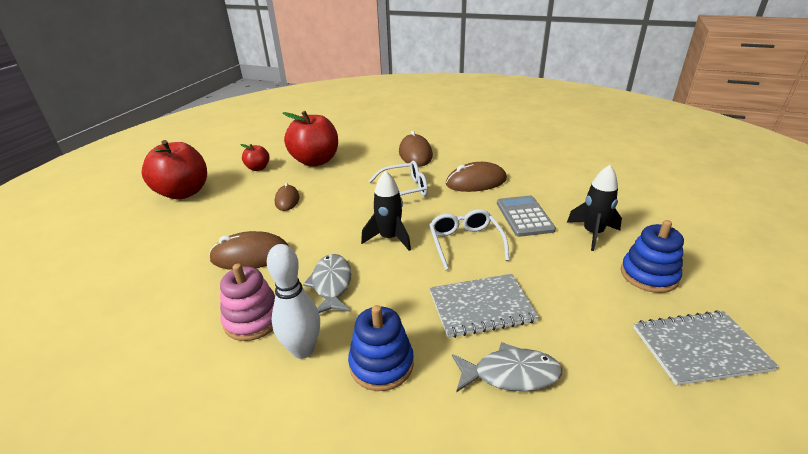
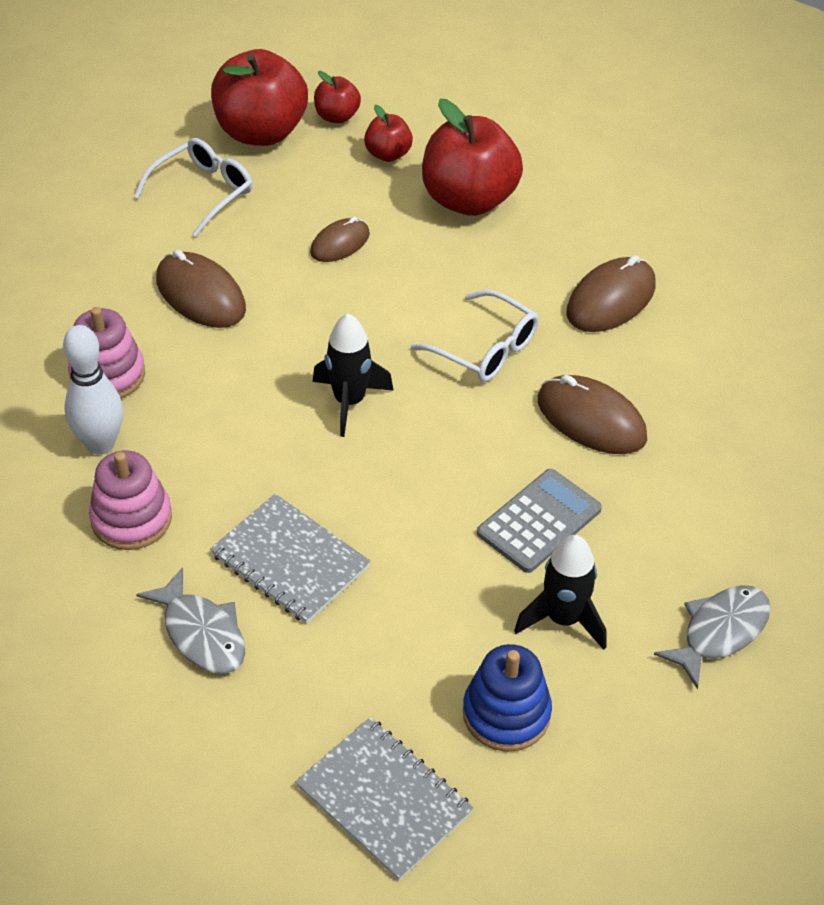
camera: 50 degrees right, 15 degrees up
(214, 171) = (337, 116): none -> red apple
(331, 284) = (214, 402): grey fish -> grey fish (720, 632)
(381, 364) = (131, 518): blue stacking toy -> pink stacking toy
(465, 243) = (408, 485): white glasses -> white glasses (203, 192)

